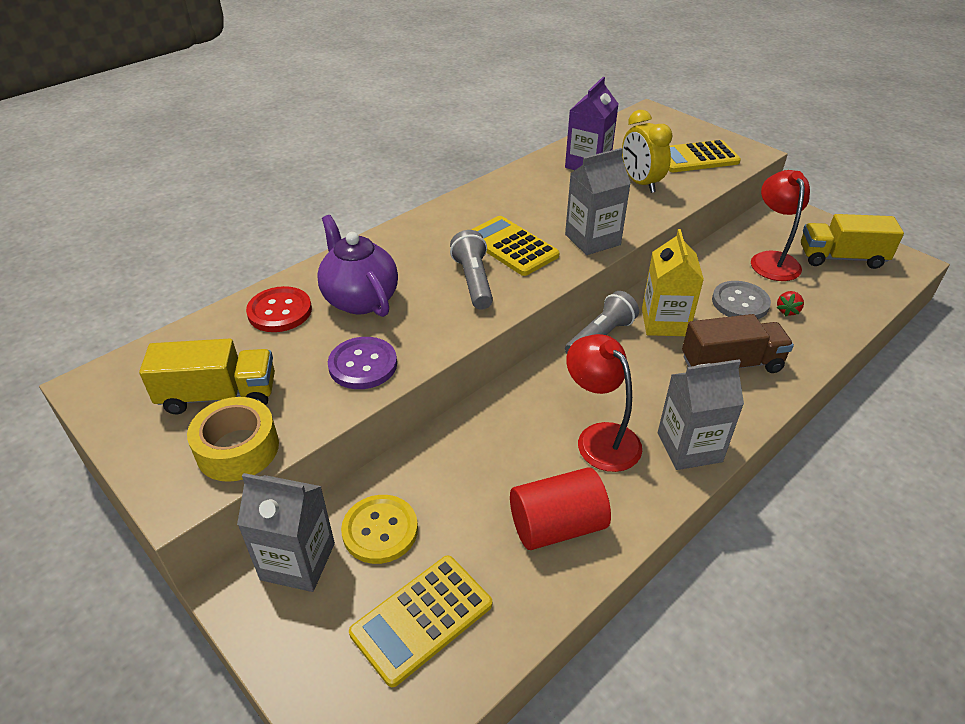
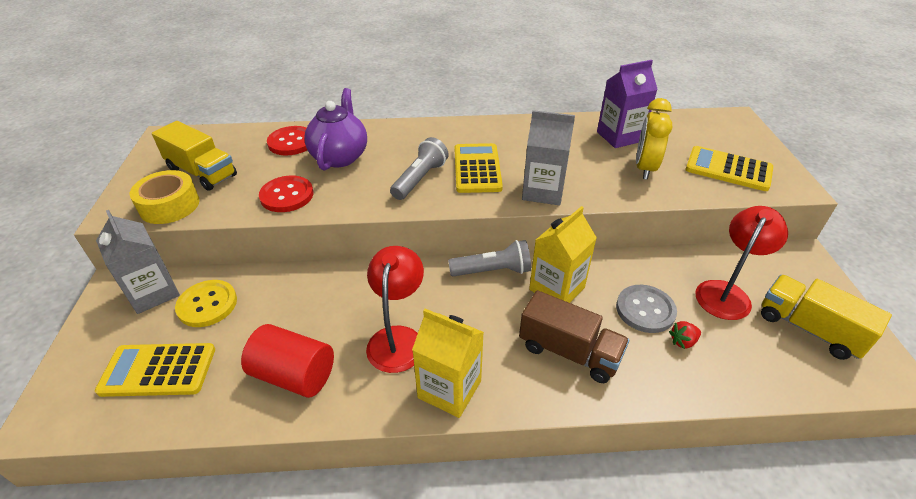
camera: 40 degrees right, 0 degrees up
(363, 365) = (287, 195): purple button -> red button
(689, 447) = (449, 389): grey carton -> yellow carton

